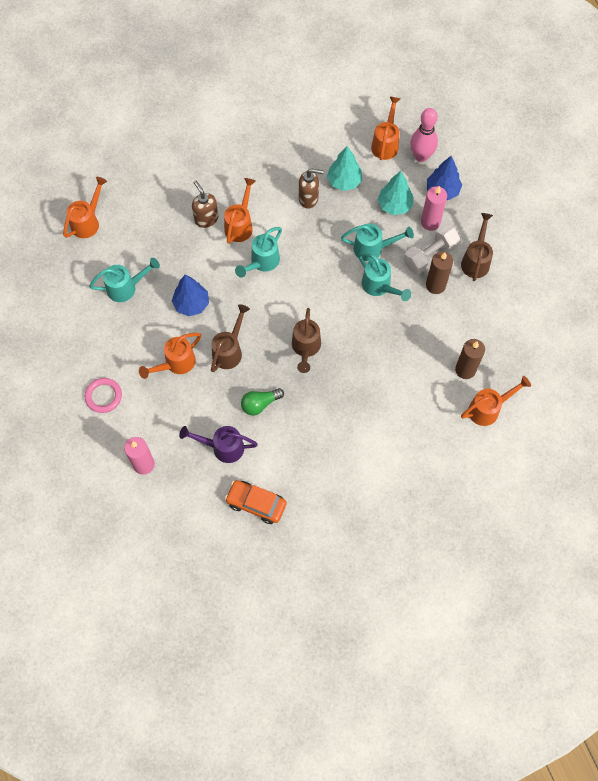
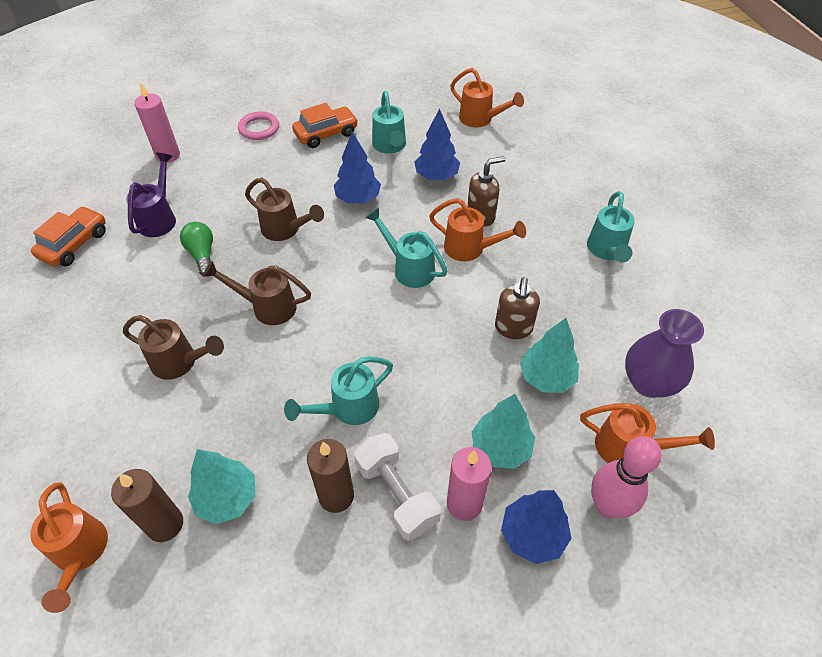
camera: 95 degrees right, 15 degrees down
(110, 339) = (326, 134): none -> orange car
(162, 250) = (436, 176): none -> blue tree
(176, 364) = (281, 183): orange watering can -> none
(341, 129) = (648, 382): none -> purple vase
(373, 248) = (418, 406): turquoise watering can -> turquoise watering can (607, 251)
(445, 341) = (227, 498): none -> turquoise tree
(476, 260) = (377, 578): brown watering can -> brown watering can (180, 362)

